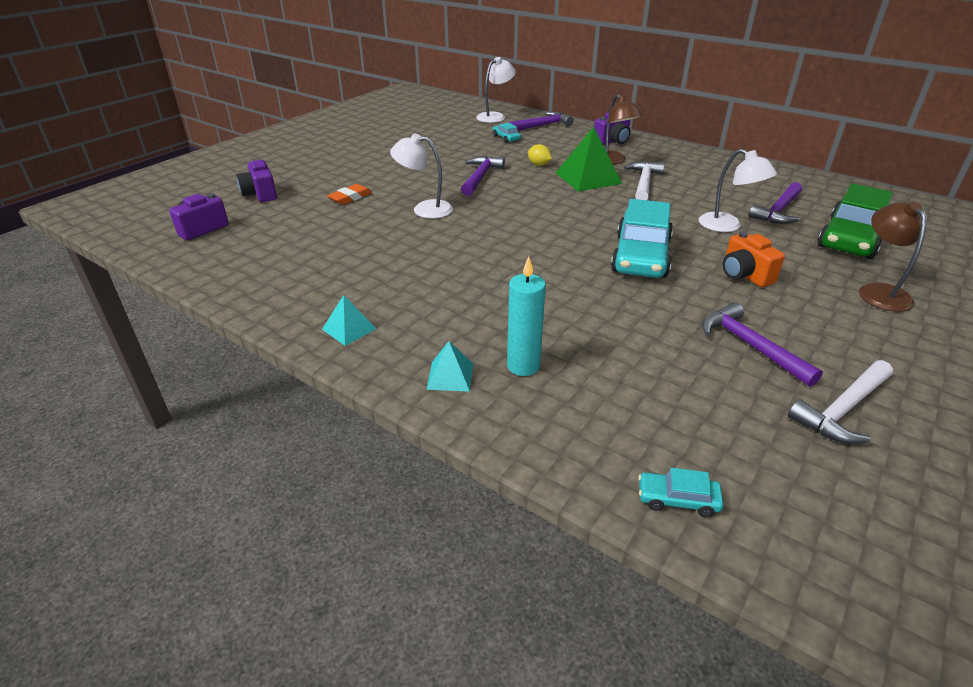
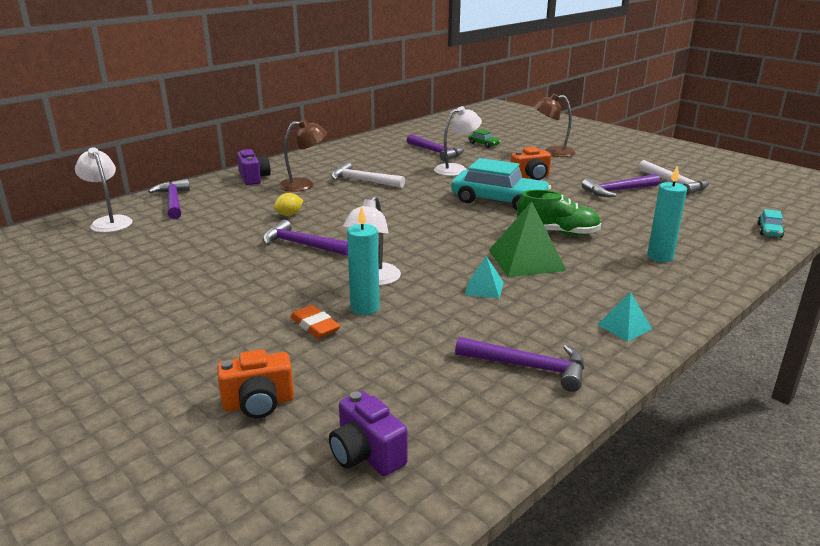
camera: 80 degrees left, 10 degrees down
(260, 194) = (259, 403): purple camera -> orange camera
(286, 279) = (528, 367): none -> purple hammer
(377, 211) = (365, 308): none -> turquoise candle
(450, 376) = (681, 284): turquoise pyramid -> turquoise pyramid (484, 288)
(506, 138) = (193, 222): turquoise car -> none
(564, 294) = (557, 233): none -> green shoe
(588, 178) = (338, 199): green pyramid -> green pyramid (526, 260)
(850, 238) = (483, 144): green car -> green car, size x0.43

